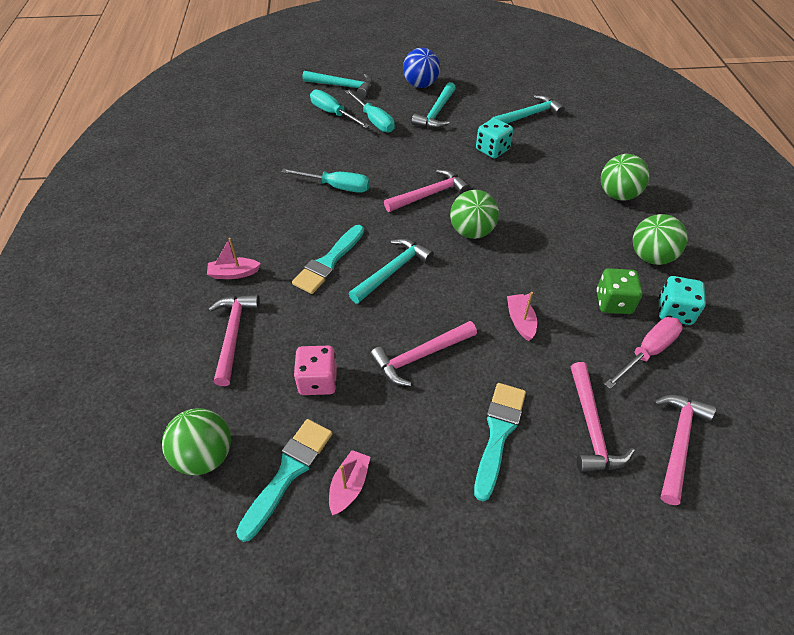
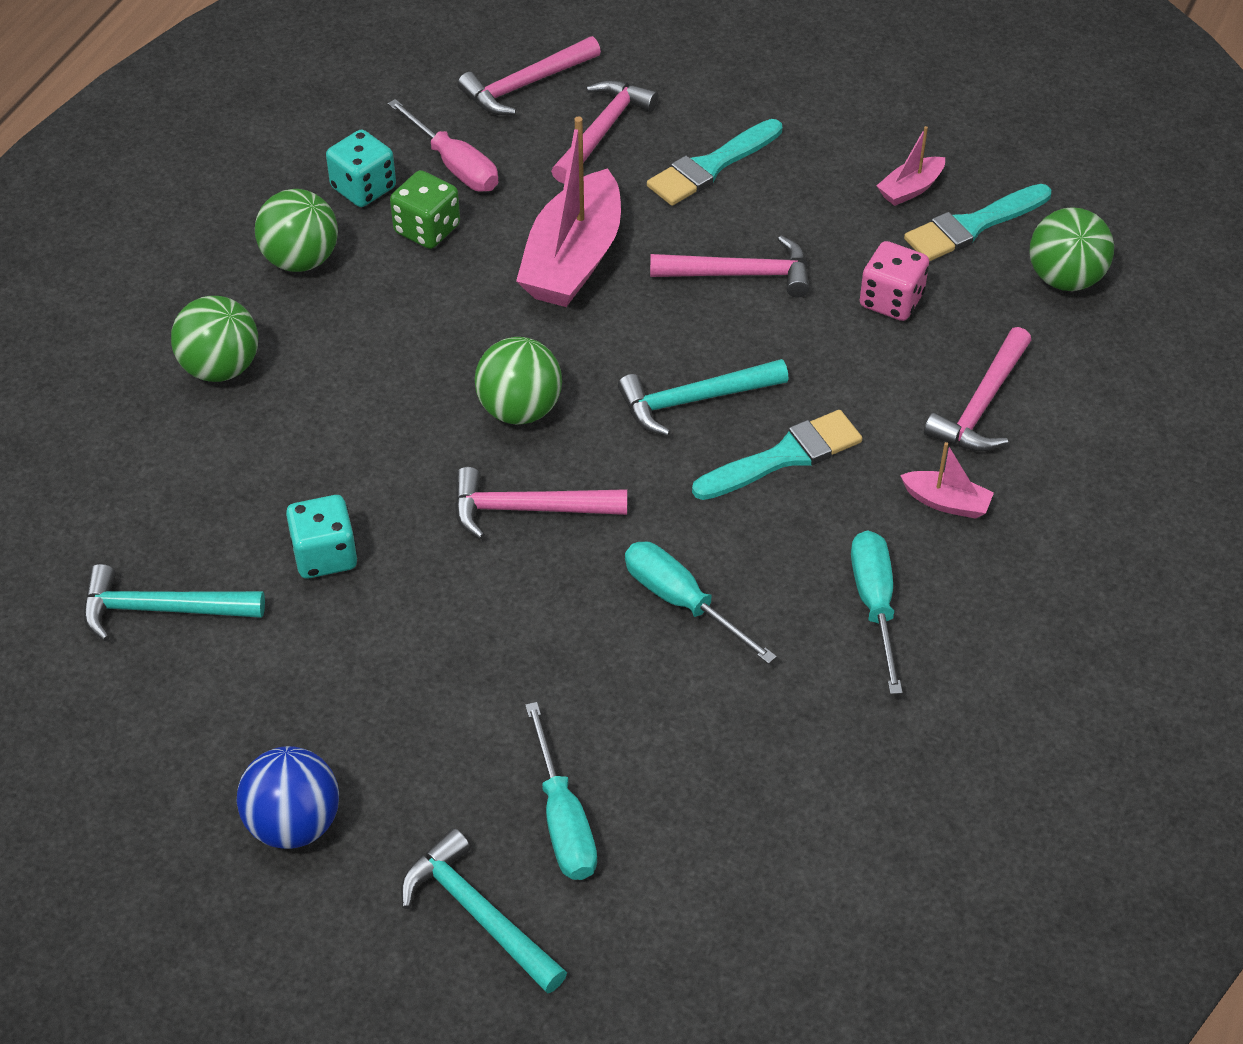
camera: 150 degrees left, 0 degrees up
(374, 120) = (489, 751): turquoise screwdriver -> turquoise screwdriver (875, 605)
(436, 113) = (340, 709): turquoise hammer -> none
(520, 321) = (573, 259): pink boat -> pink boat, size x2.13
(647, 352) = (454, 165): pink screwdriver -> pink screwdriver turned 120 degrees counterclockwise

